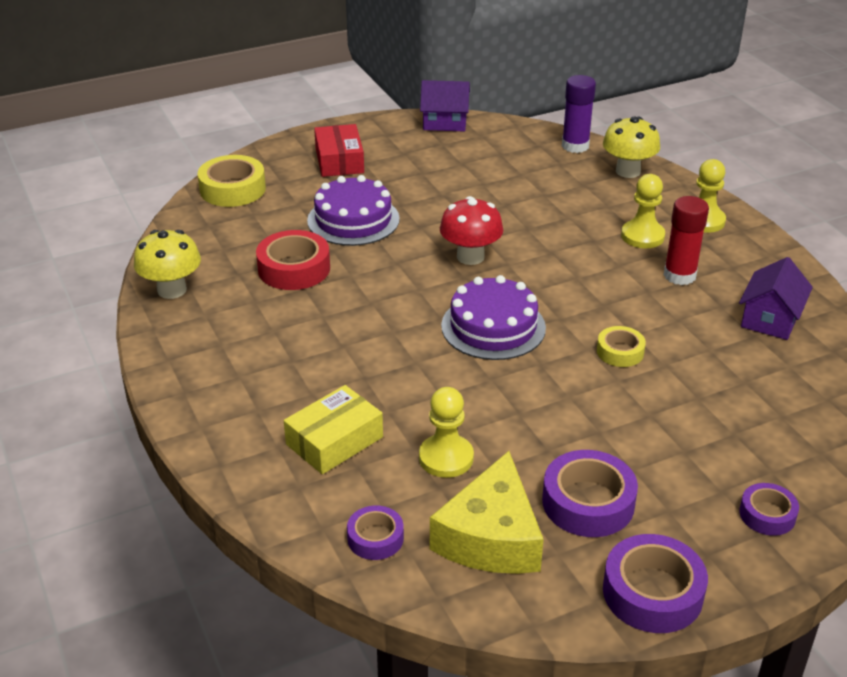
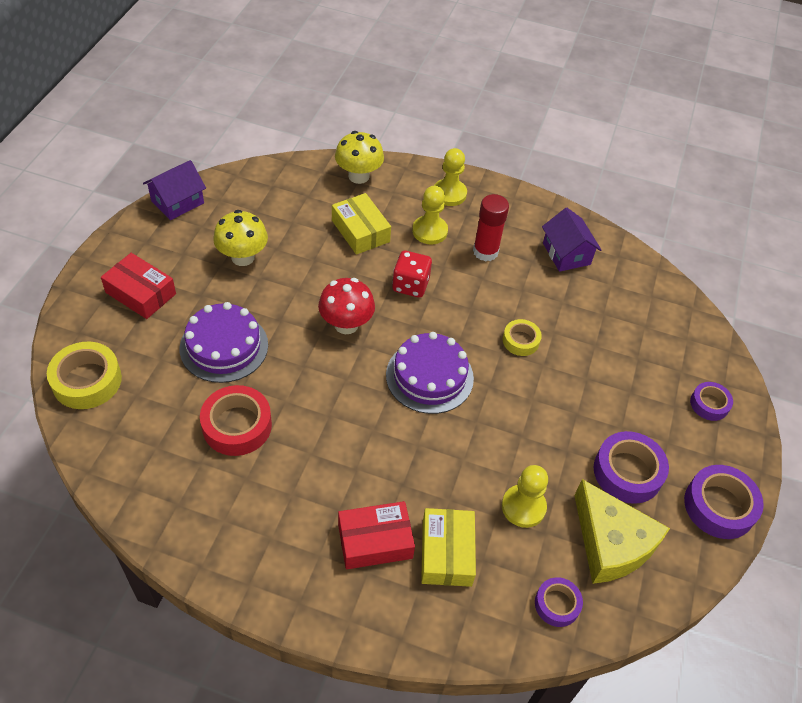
camera: 50 degrees left, 15 degrees up
(172, 290) = (167, 518): yellow mushroom -> yellow mushroom (243, 257)
(290, 396) = (375, 541): none -> red box
(567, 261) = (410, 285): none -> red dice
(574, 206) = (360, 231): none -> yellow box
(575, 146) = (298, 172): purple glue stick -> none

